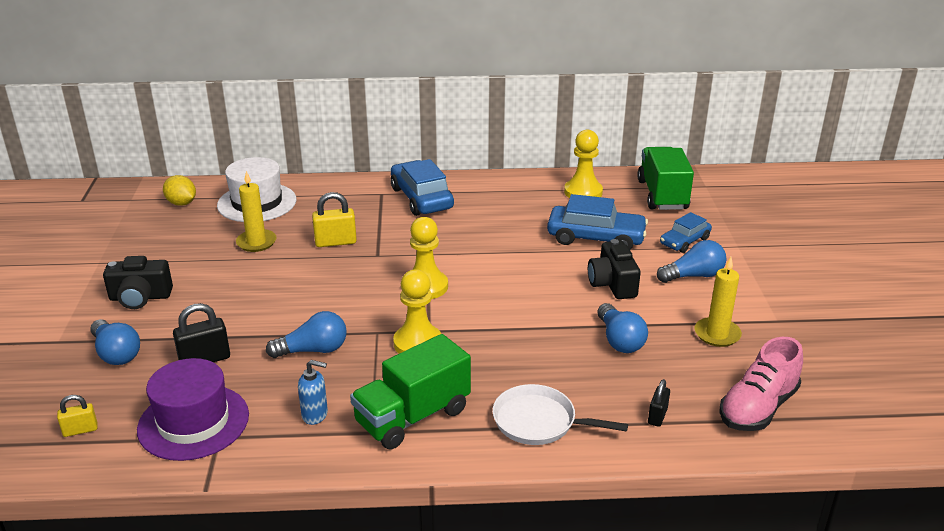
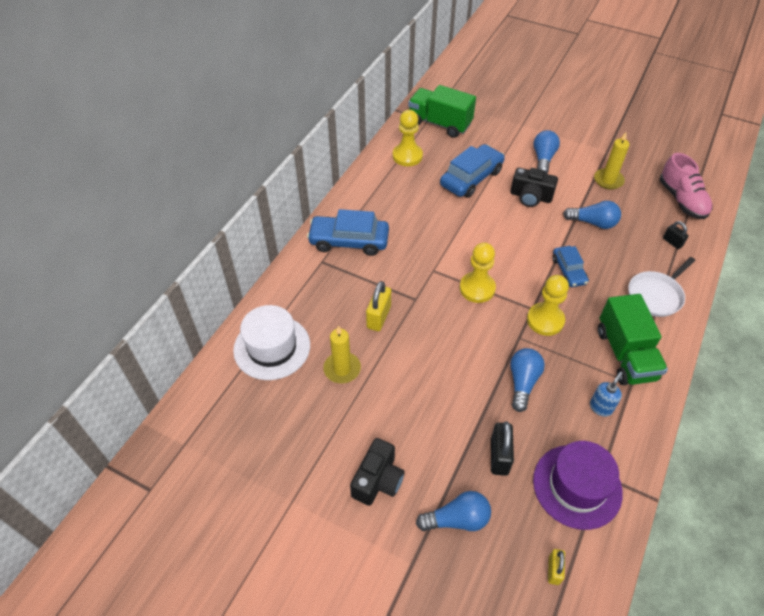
camera: 60 degrees left, 20 degrees up
(181, 203) = (227, 404): yellow lemon -> none
(684, 241) = (502, 143): blue car -> blue car (568, 271)

